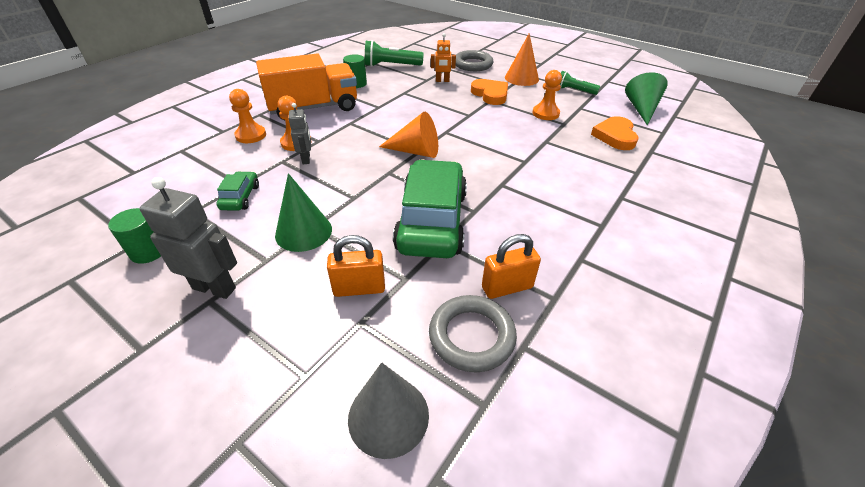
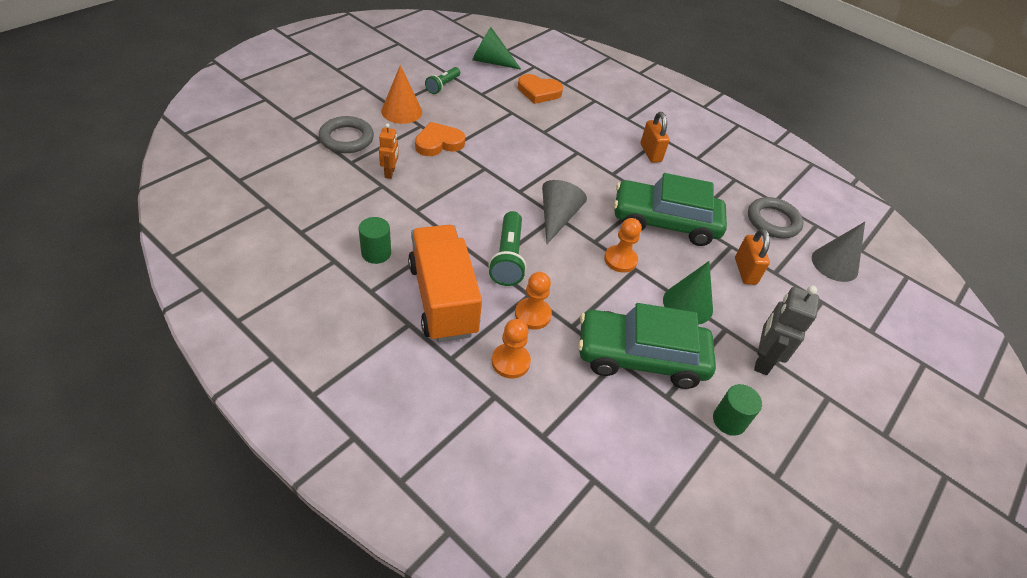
camera: 90 degrees left, 5 degrees up
(240, 197) = (640, 357): green car -> green car, size x2.24
(306, 159) = (569, 304): grey robot -> none
(391, 65) = (322, 212): green flashlight -> green flashlight (507, 258)
(415, 151) = (557, 218): orange cone -> grey cone
(507, 287) = (729, 197): orange padlock -> orange padlock (650, 153)
(545, 113) = (490, 117): orange pawn -> orange pawn (620, 260)

